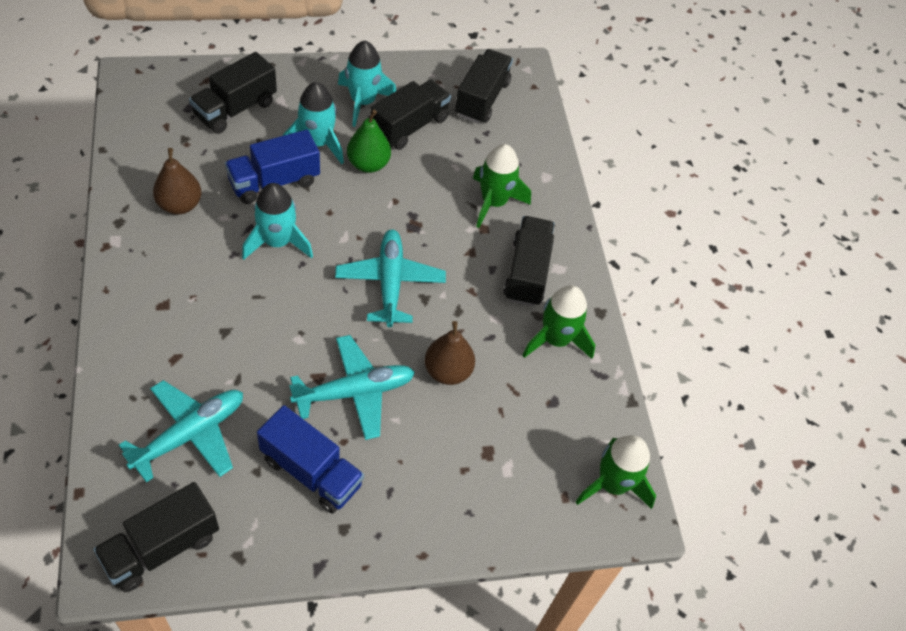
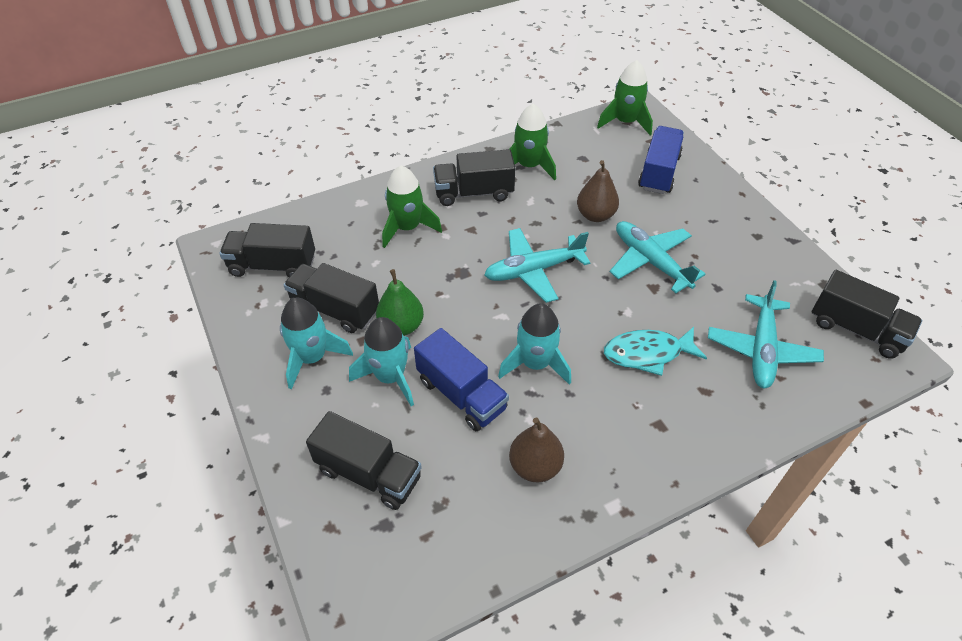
camera: 100 degrees left, 5 degrees down
(190, 434) = (761, 349): turquoise plane -> turquoise plane turned 105 degrees counterclockwise
(241, 332) = (647, 353): none -> turquoise fish
(311, 472) = (732, 265): blue truck -> blue truck (659, 172)

